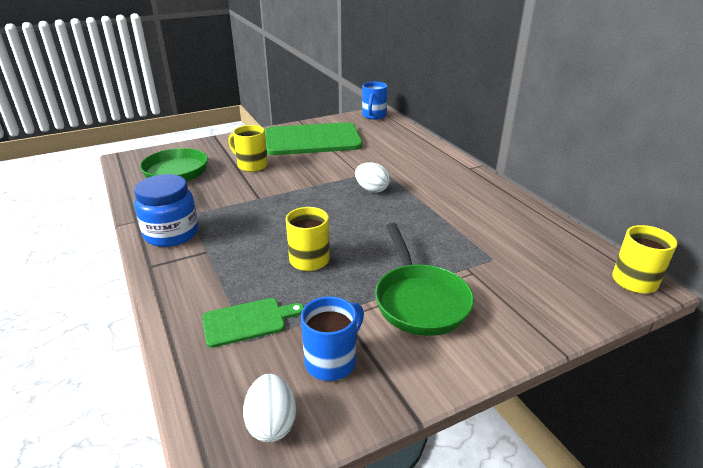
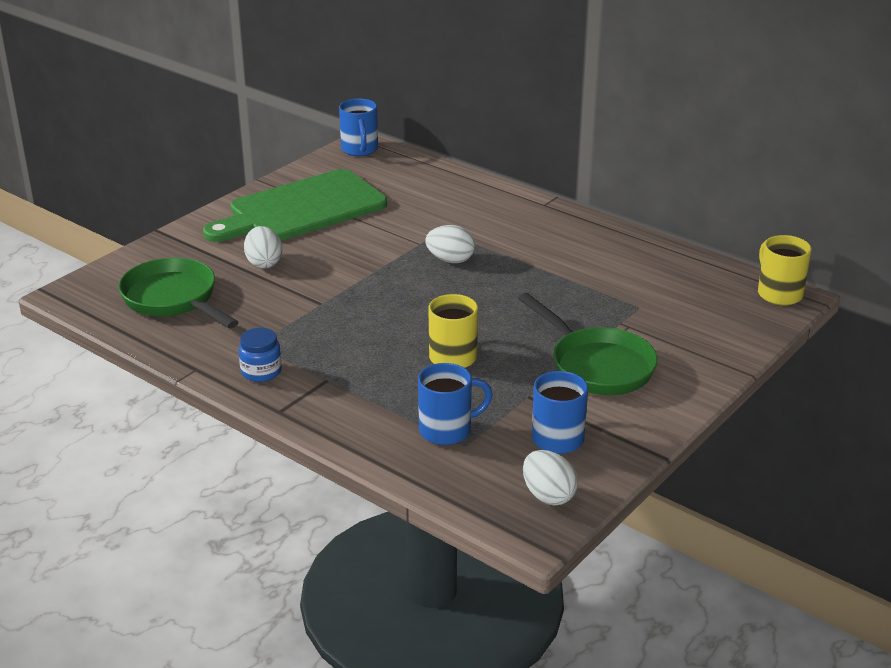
camera: 25 degrees left, 0 degrees up
(171, 234) = (261, 372): blue jar -> blue jar, size x0.58
(248, 321) = (447, 430): green cutting board -> blue mug
(251, 165) = (264, 263): yellow mug -> white egg

